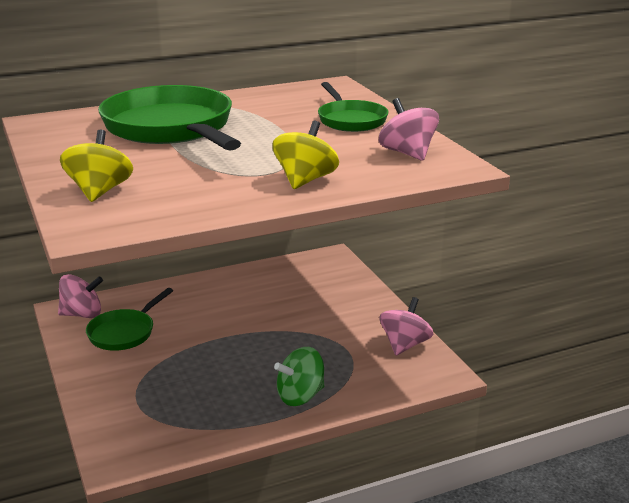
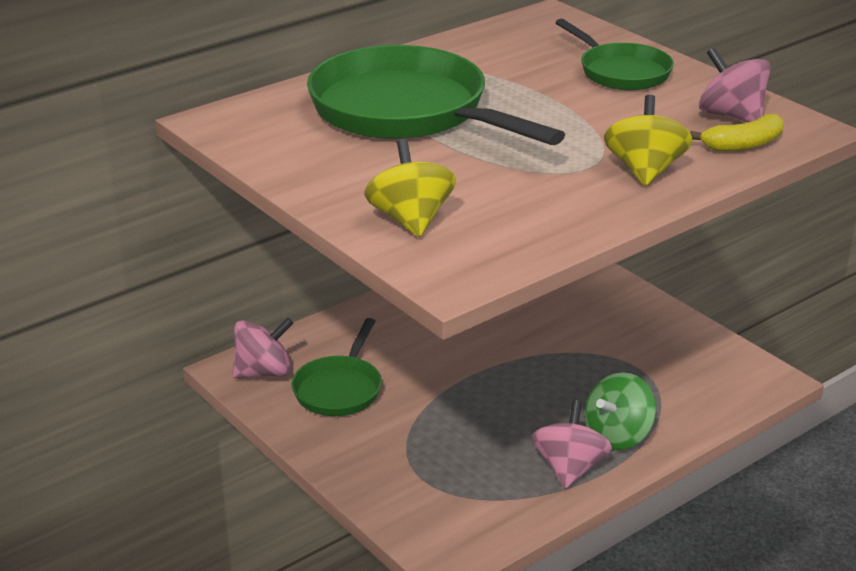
camera: 15 degrees left, 5 degrees up
(399, 172) = (743, 145): none -> yellow banana
(405, 345) = (701, 349): pink spinning top -> pink spinning top (569, 468)

